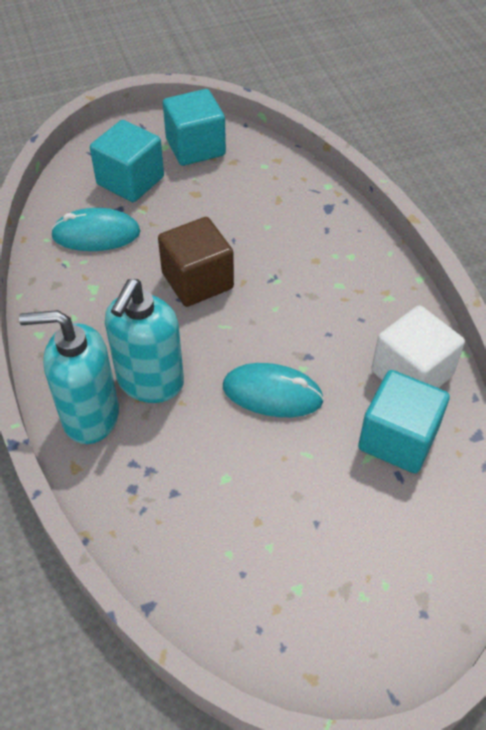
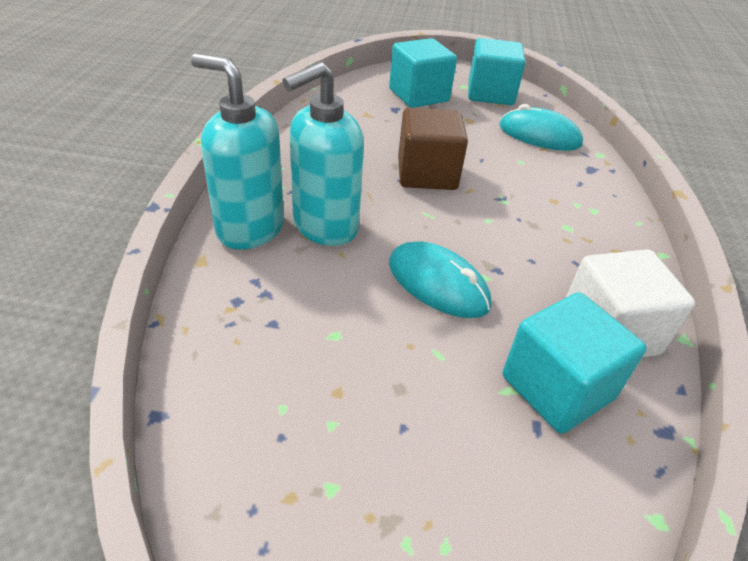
camera: 25 degrees right, 10 degrees down
(96, 234) = (363, 116): turquoise mouse -> turquoise mouse (539, 135)

